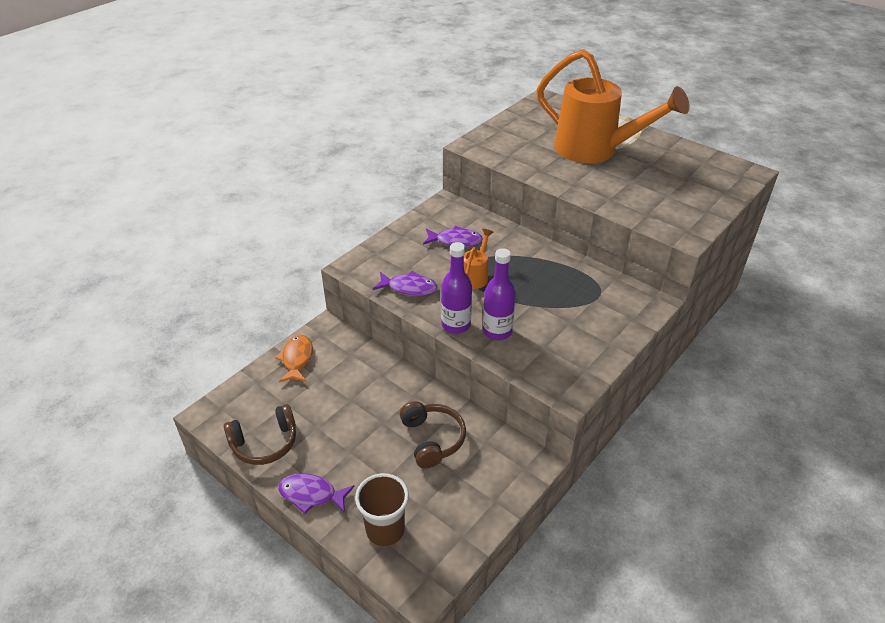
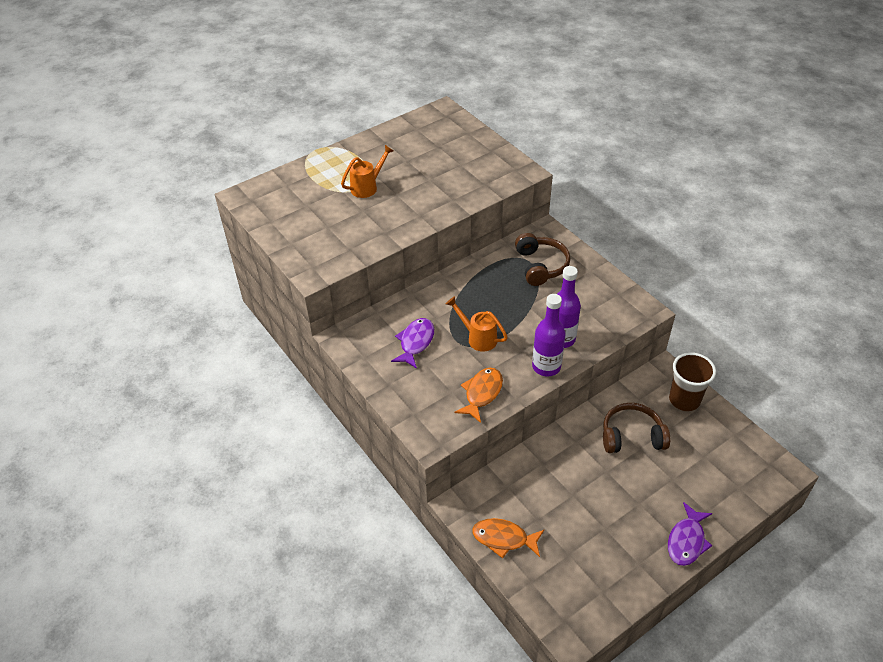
camera: 75 degrees left, 5 degrees up
(265, 443) = (619, 578): brown headphones -> brown headphones (540, 266)
(385, 530) = (727, 487): brown cup -> brown cup (684, 400)
(409, 288) = (482, 393): purple fish -> orange fish
(596, 151) = (368, 187): orange watering can -> orange watering can, size x0.42

